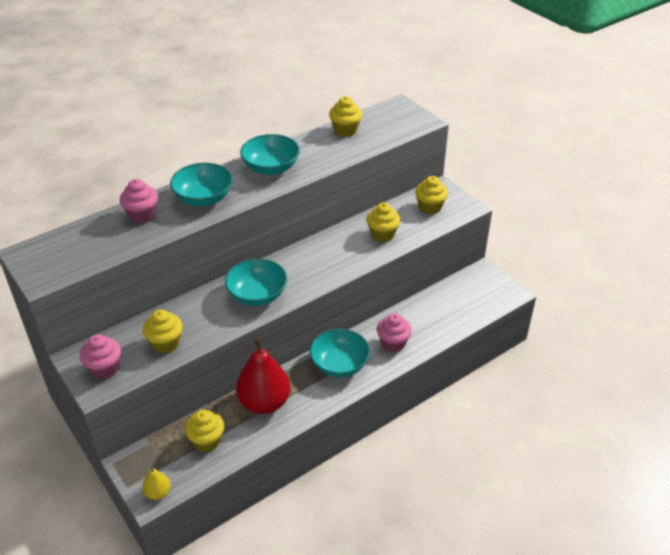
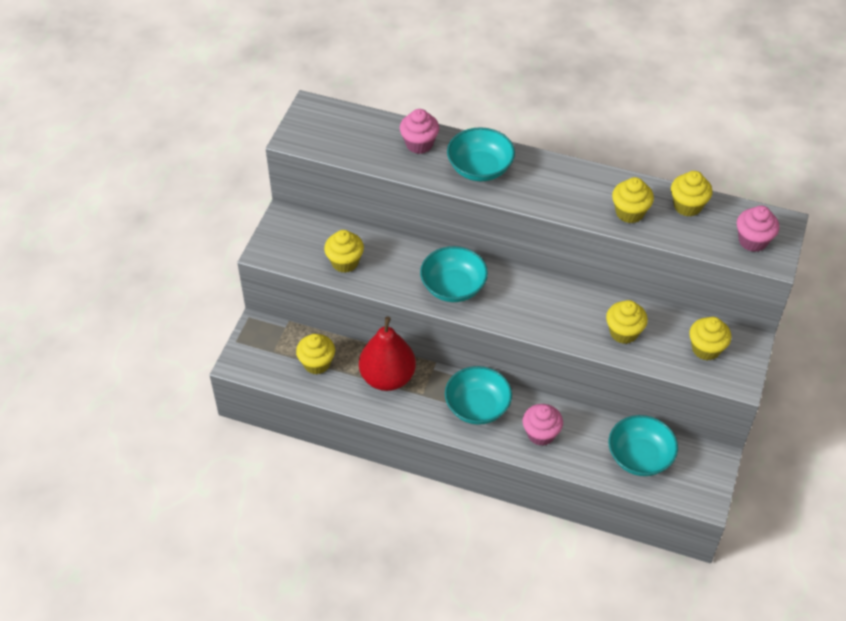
camera: 55 degrees right, 10 degrees up
(105, 369) = (287, 243): pink cupcake -> pink cupcake (753, 241)
(158, 493) = (245, 365): yellow pear -> none
(271, 168) = (569, 186): turquoise bowl -> turquoise bowl (640, 457)
(324, 154) = (629, 212): none -> yellow cupcake

